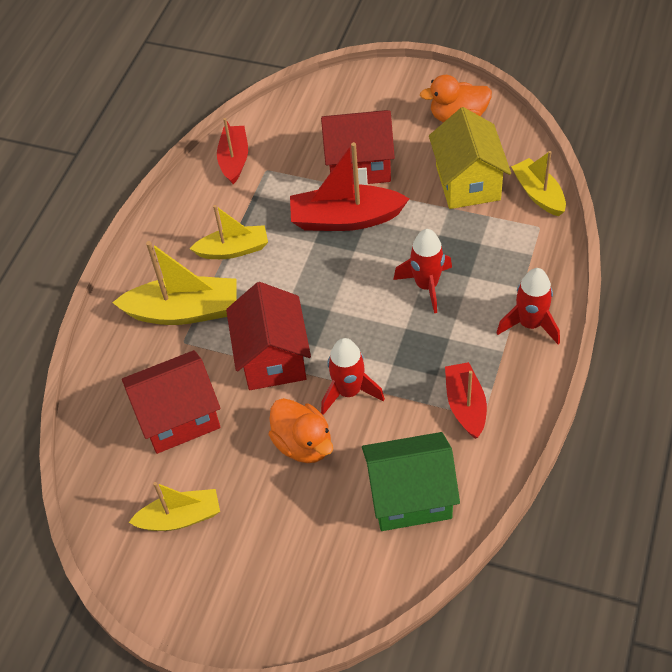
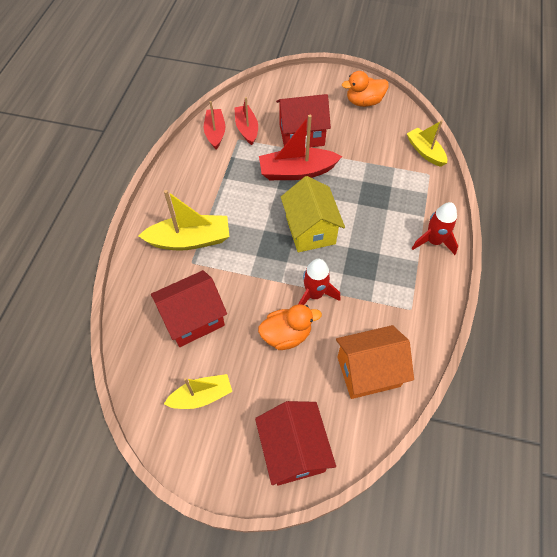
camera: 10 degrees left, 5 degrees up
(233, 250) = (221, 195): yellow boat -> none
(273, 358) = (257, 272): red house -> red house (293, 450)
(303, 444) = (286, 335): orange duck -> orange duck turned 60 degrees counterclockwise
(410, 497) = (368, 371): green house -> orange house
(426, 285) = (359, 216): red rocket -> none
(465, 405) = (398, 301): red boat -> red boat (247, 129)
(468, 182) = (377, 145): yellow house -> yellow house (310, 230)

